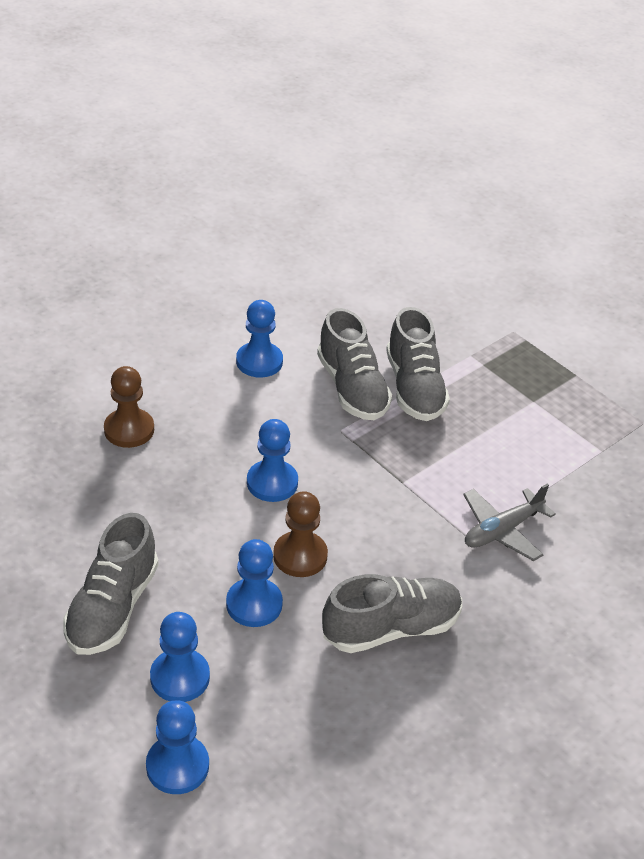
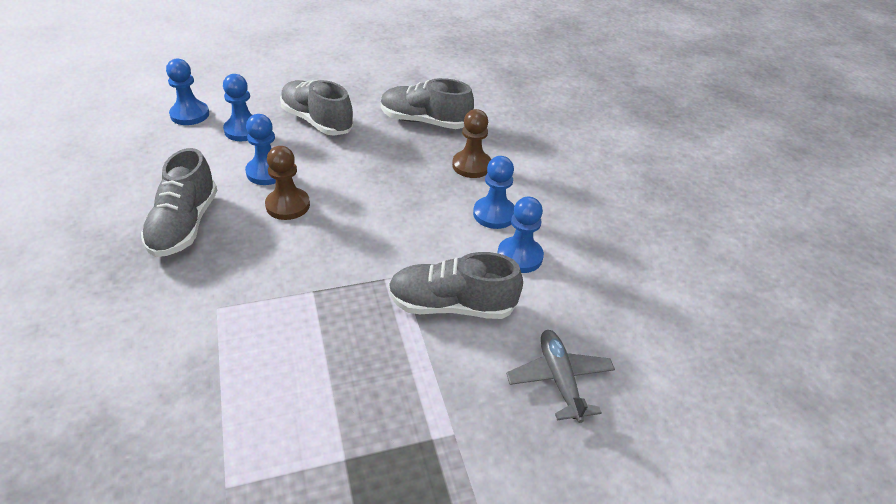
camera: 115 degrees right, 0 degrees up
(272, 483) = (369, 216): blue pawn -> blue pawn (494, 214)
(414, 388) = (427, 354): grey shoe -> grey shoe (425, 121)
(502, 530) = (205, 334): grey plane -> grey plane (559, 379)

